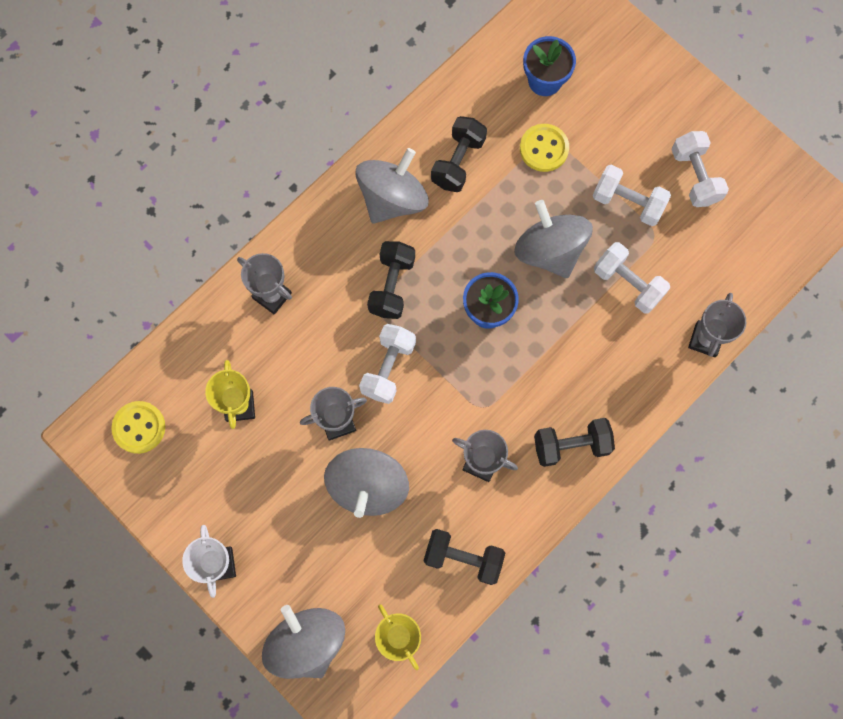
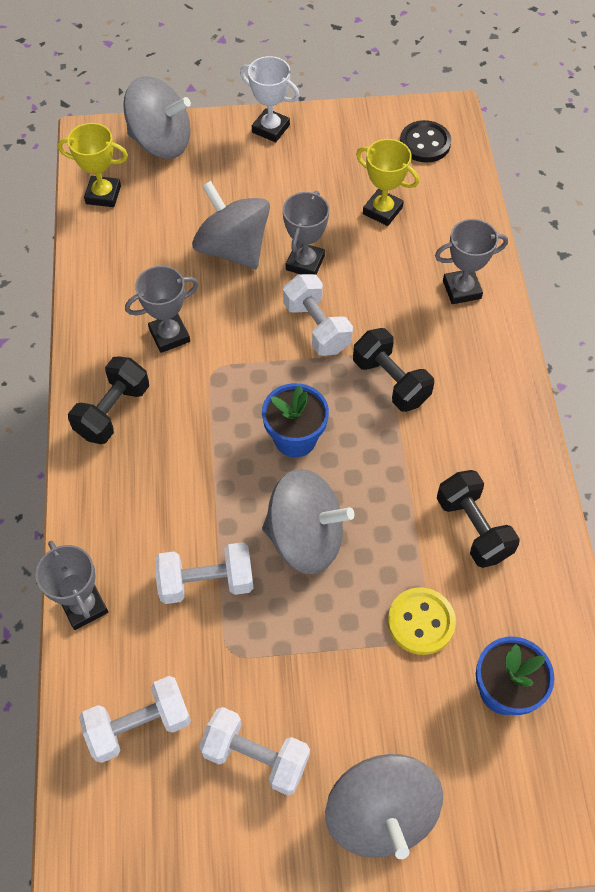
camera: 130 degrees right, 15 degrees down
(139, 427) = (425, 143): yellow button -> black button
(392, 198) = (479, 442): grey spinning top -> grey spinning top (380, 813)
(463, 558) = (112, 270): black dumbbell -> none
(628, 202) = (289, 656): white dumbbell -> white dumbbell (139, 725)

